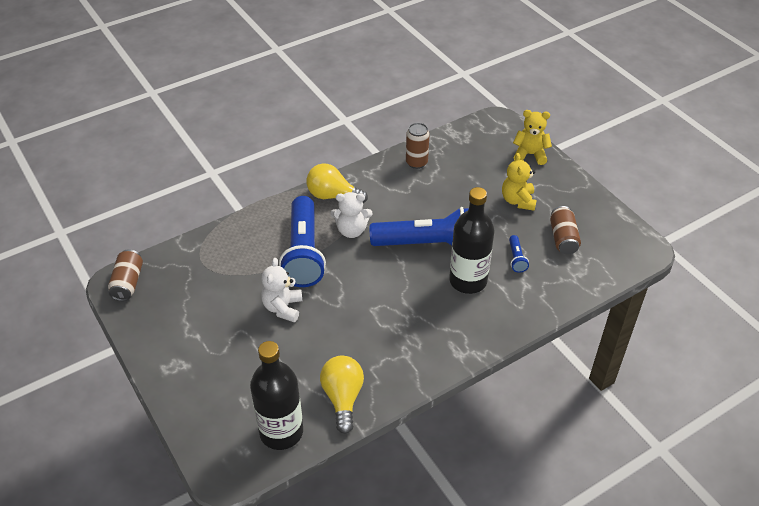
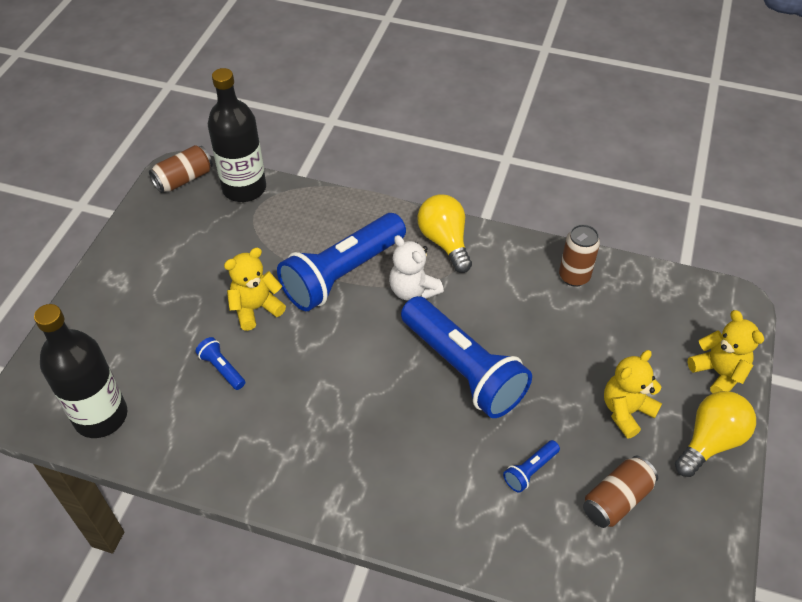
camera: 50 degrees right, 5 degrees up
(283, 308) = (256, 308): white teddy bear -> yellow teddy bear
(311, 350) = (221, 369): none -> blue flashlight
(343, 398) = (182, 438): yellow light bulb -> yellow light bulb (710, 441)
(468, 281) = (446, 444): black bottle -> black bottle (244, 188)

